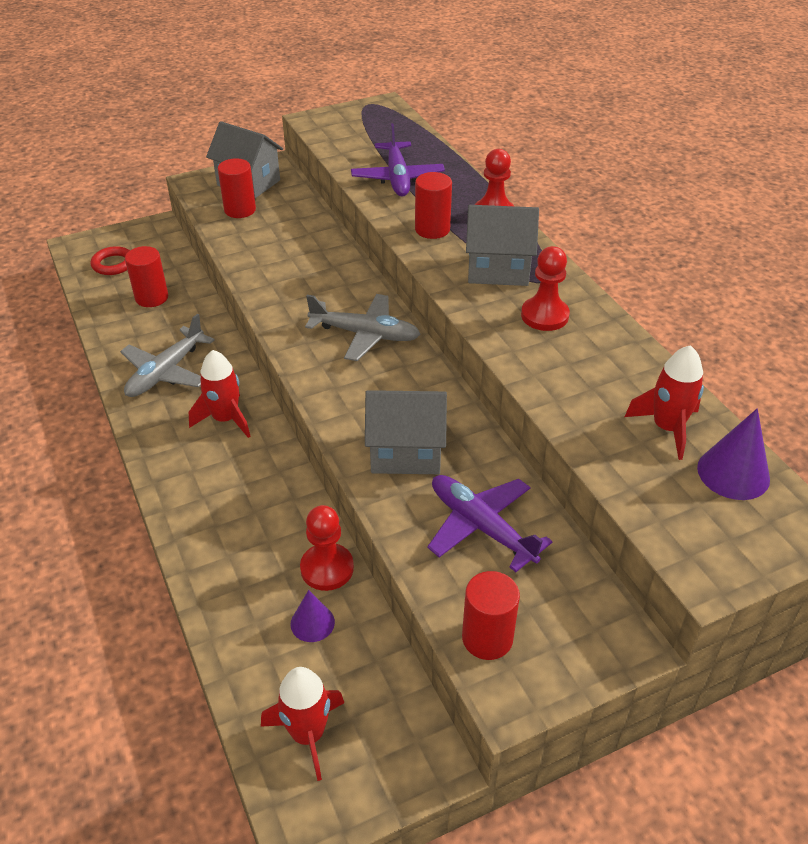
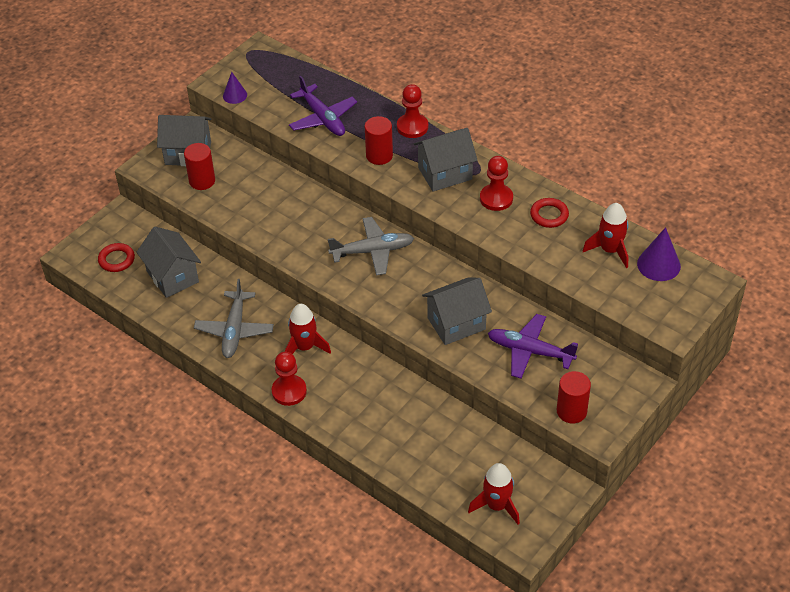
camera: 25 degrees left, 5 degrees up
(152, 298) = (172, 277): red cylinder -> grey house
(312, 623) = (457, 448): purple cone -> purple cone (235, 95)
(327, 568) = (443, 415): red pawn -> red pawn (289, 391)
(604, 357) = (549, 215): none -> red ring

